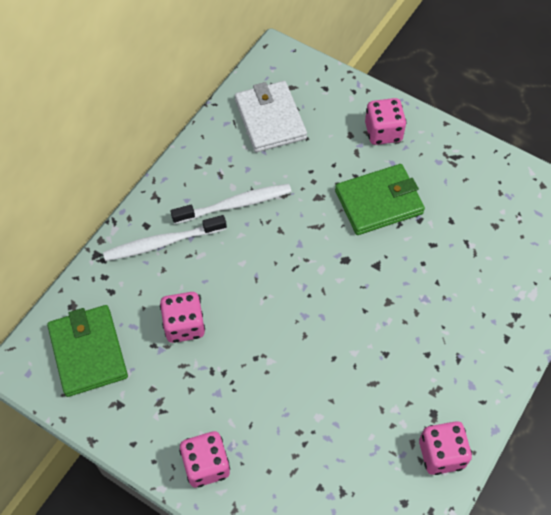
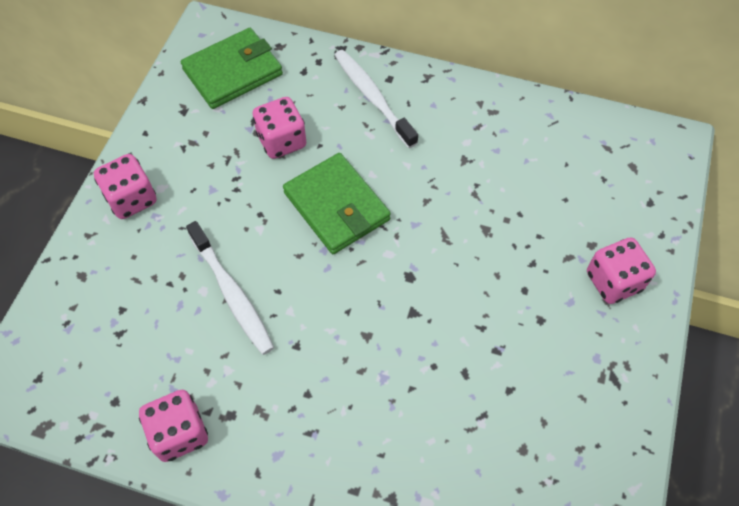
camera: 75 degrees right, 0 degrees up
(235, 204) = (444, 149): white toothbrush -> white toothbrush (232, 293)
(270, 119) = (575, 155): white wallet -> none
(378, 202) = (504, 297): green wallet -> green wallet (336, 206)

